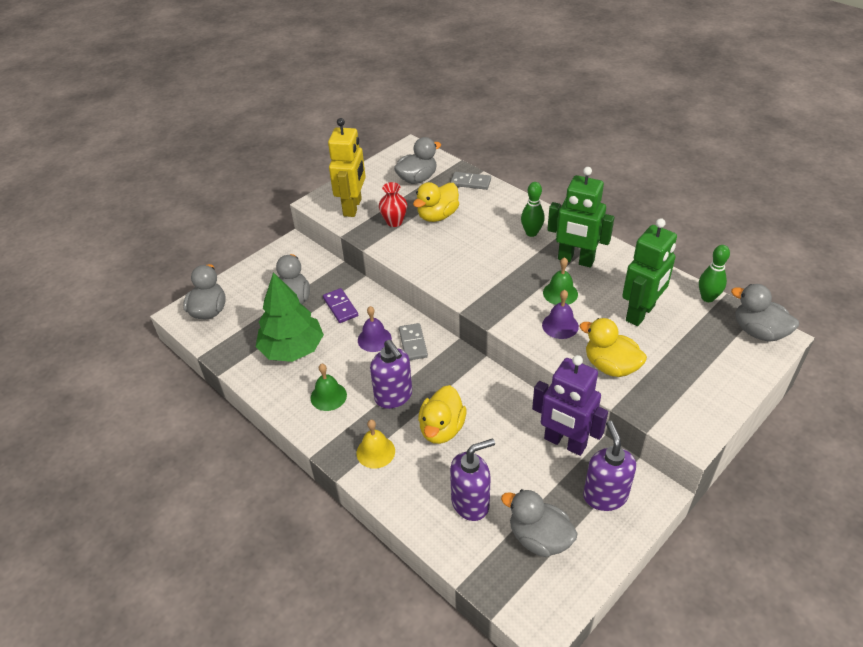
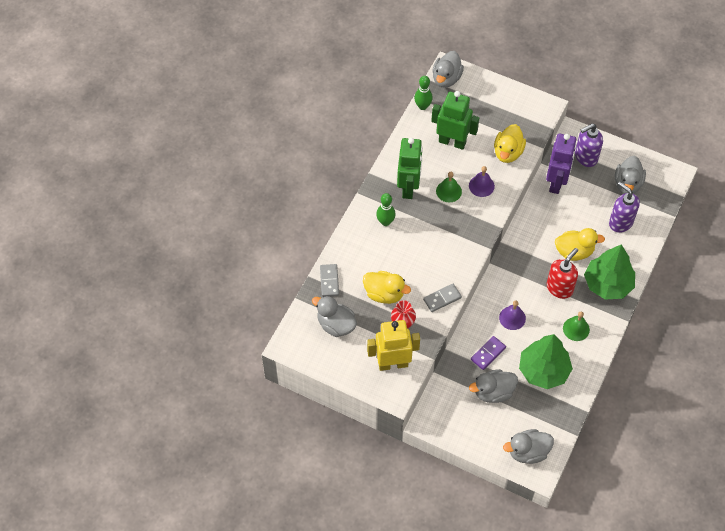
camera: 110 degrees left, 15 degrees up
(375, 452) = (607, 284): yellow bell -> green tree
(393, 396) = (559, 288): purple soap dispenser -> red soap dispenser
(413, 343) = (507, 291): grey domino -> grey domino (442, 299)

